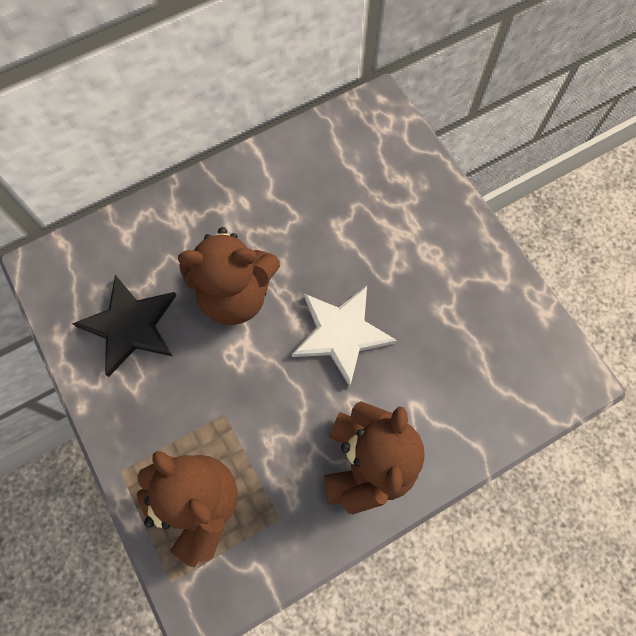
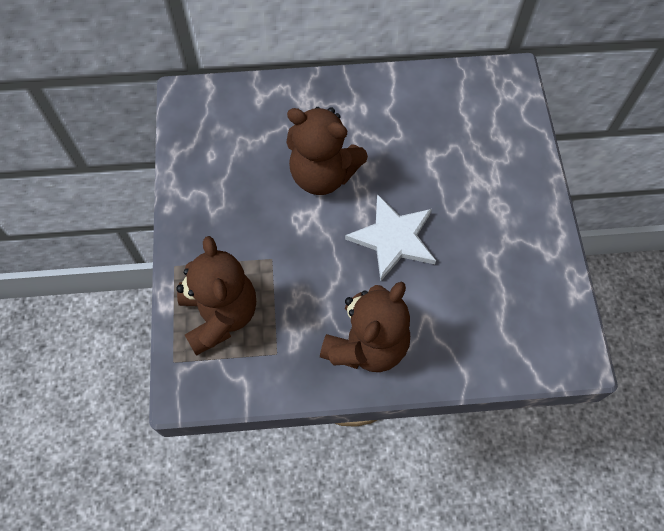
camera: 25 degrees right, 5 degrees down
(130, 326) = (231, 165): black star -> none

